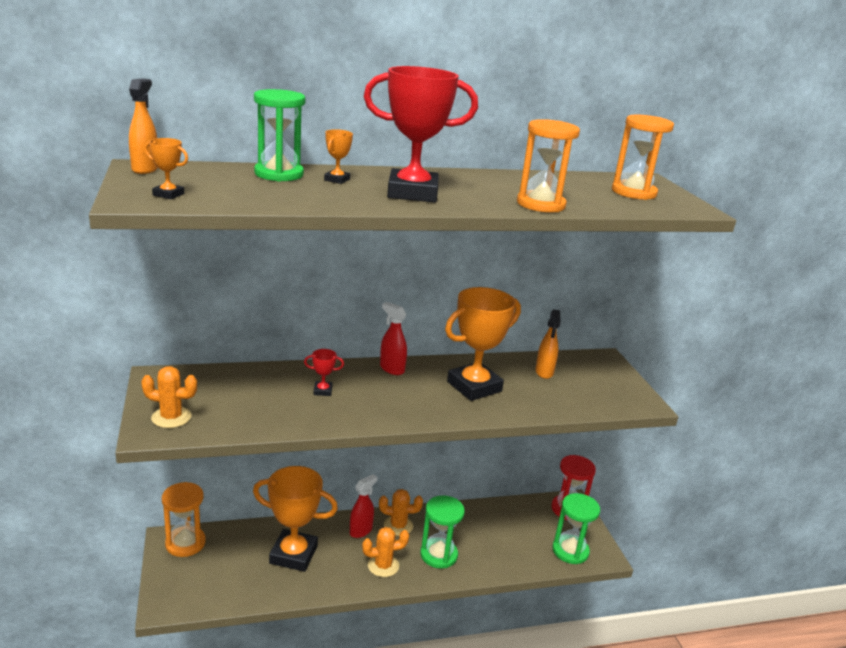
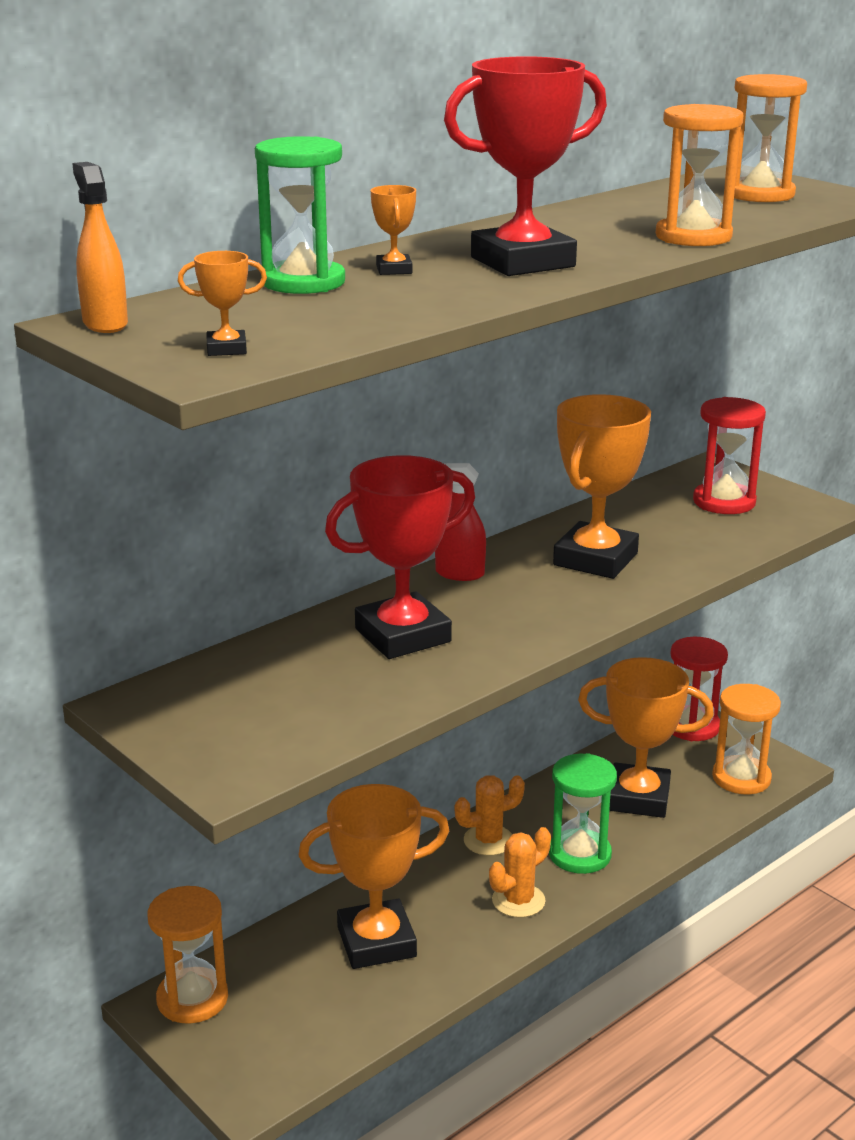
camera: 25 degrees left, 0 degrees up
(171, 417) = (232, 749): orange cactus -> none
(323, 391) = (403, 635): red trophy -> red trophy, size x2.42
(361, 530) = (442, 869): red spray bottle -> none
(500, 537) = (638, 798): none -> orange trophy
(544, 372) = (660, 511): orange spray bottle -> none
(570, 551) = (741, 778): green hourglass -> orange hourglass
(589, 380) = (724, 502): none -> red hourglass

